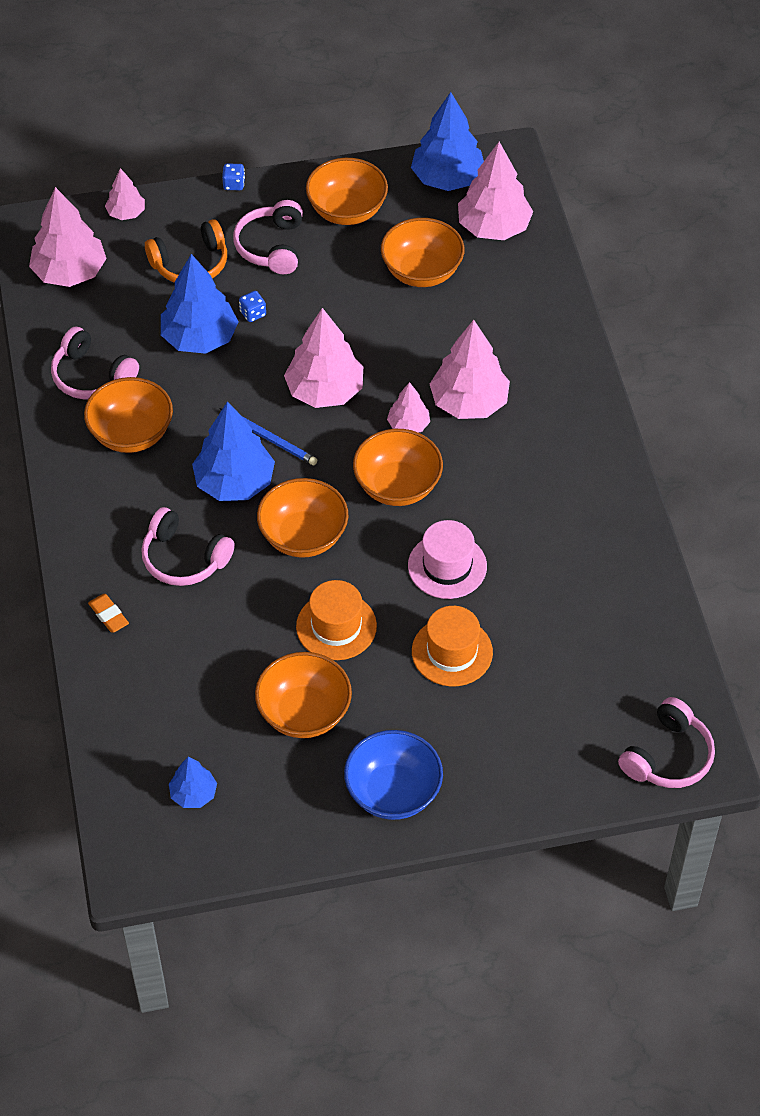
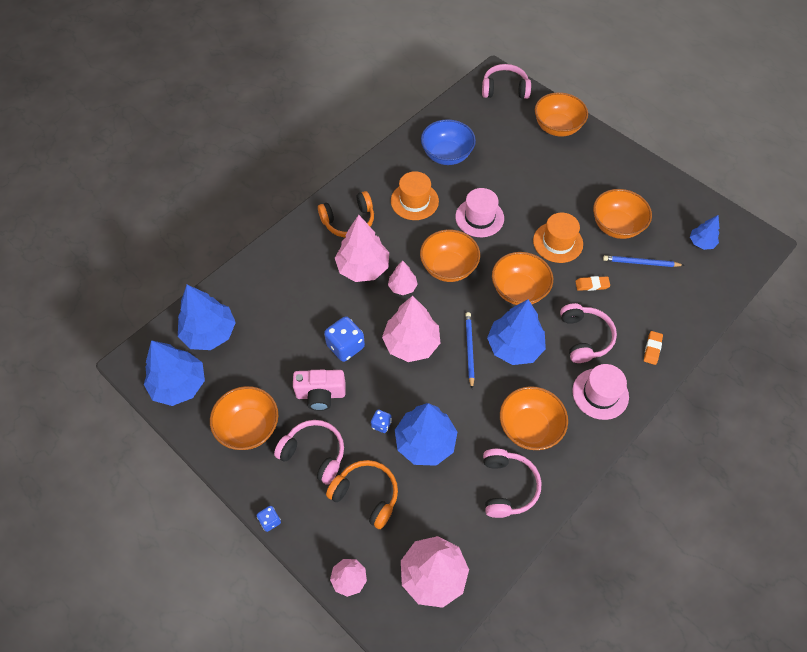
camera: 125 degrees left, 5 degrees up
(107, 523) = (600, 393): none -> pink hat
(227, 696) = (640, 263): none -> blue pencil
(244, 618) = (592, 285): none -> orange eraser
(271, 246) = (314, 453): pink headphones -> pink headphones turned 120 degrees counterclockwise
(333, 282) = (320, 394): none -> pink camera
(373, 332) = (345, 346): none -> blue dice
(393, 792) = (619, 169): blue bowl -> blue bowl (447, 155)
(422, 271) = (276, 350): orange bowl -> orange bowl (557, 127)
(452, 652) = (526, 188): orange hat -> orange hat (414, 201)
(494, 227) = (209, 333): pink tree -> blue tree
(554, 426) = (349, 221): none -> orange headphones

